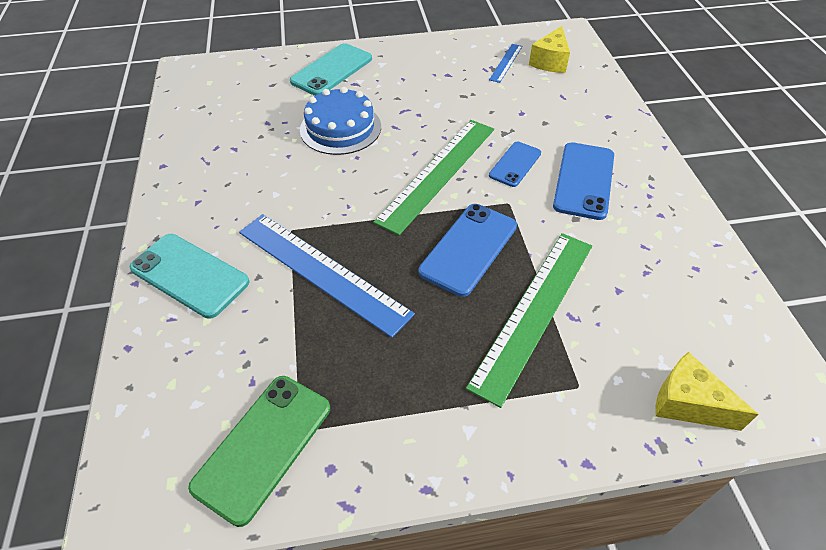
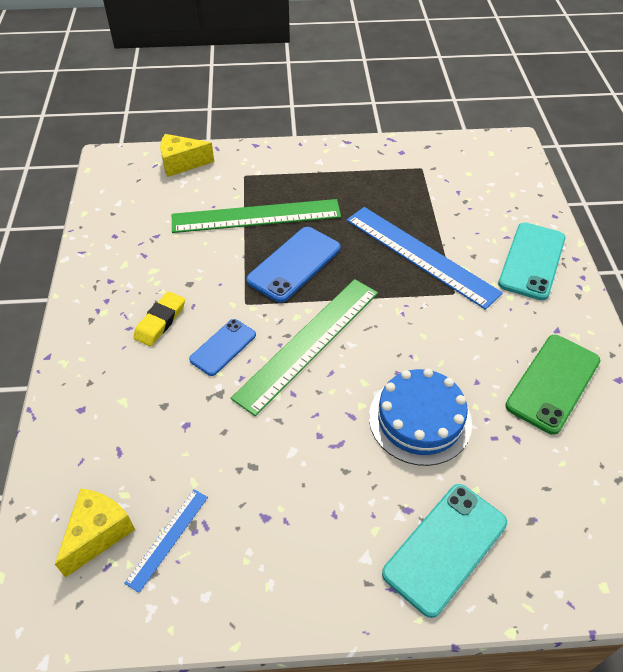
camera: 175 degrees left, 0 degrees up
(189, 275) = (532, 261): turquoise phone -> turquoise phone turned 75 degrees clockwise
(263, 446) = (442, 163): green phone -> green phone (553, 383)
(534, 311) = (256, 216): green ruler -> green ruler turned 45 degrees clockwise
(584, 180) = (160, 321): blue phone -> yellow eraser
(687, 403) = (181, 163): yellow cheese -> yellow cheese turned 135 degrees clockwise

